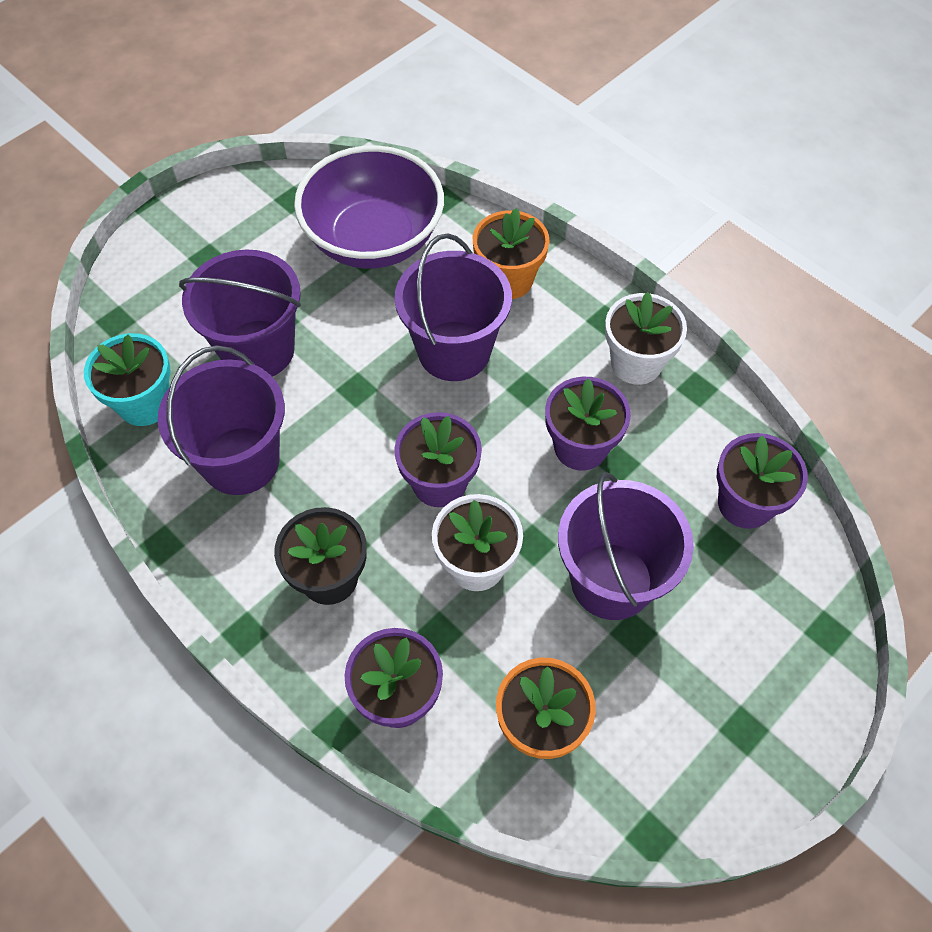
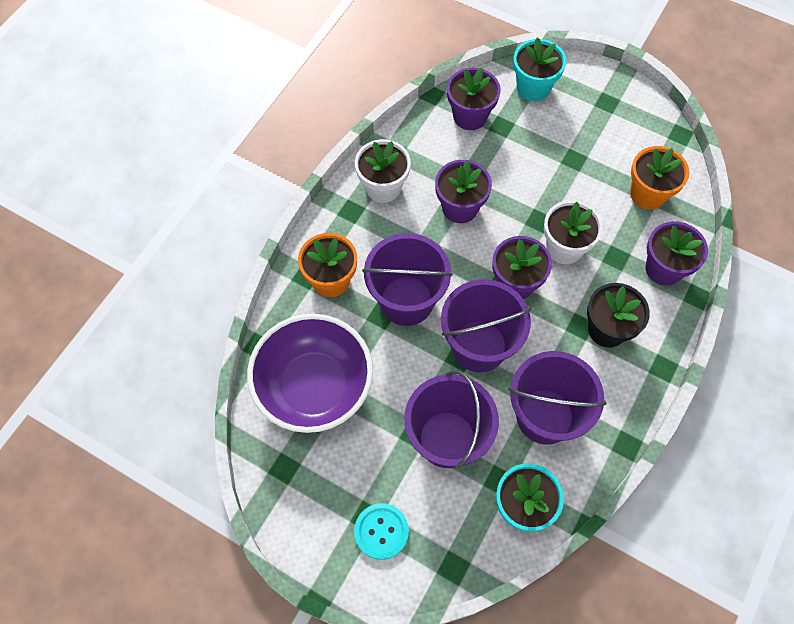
camera: 105 degrees left, 5 degrees up
(185, 266) = (381, 531): none -> turquoise button
(611, 581) = (547, 175): purple bucket -> purple bucket (479, 346)
(792, 615) = (533, 87): none -> turquoise flower pot

